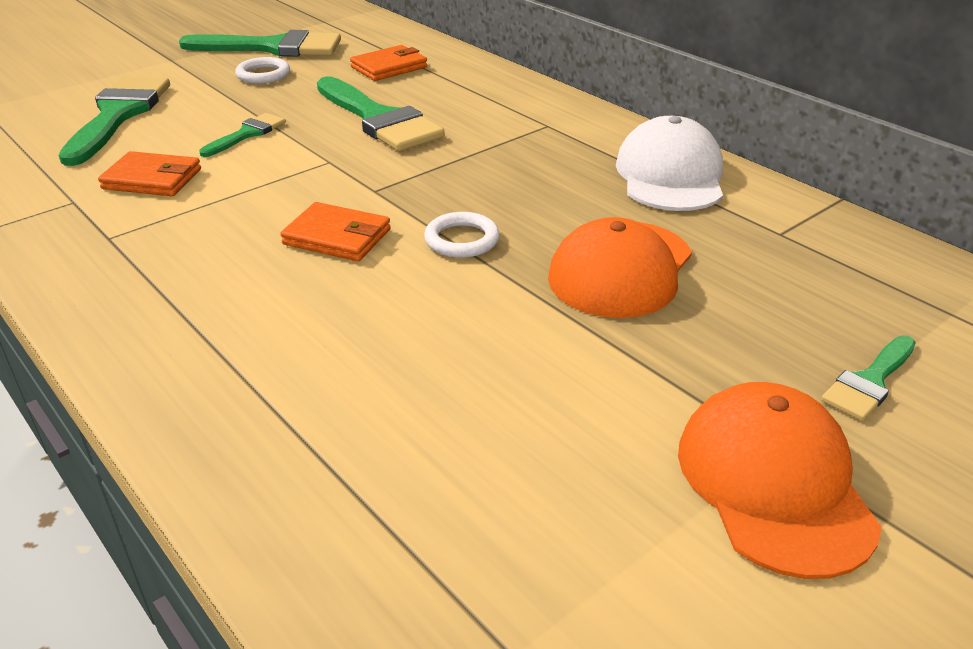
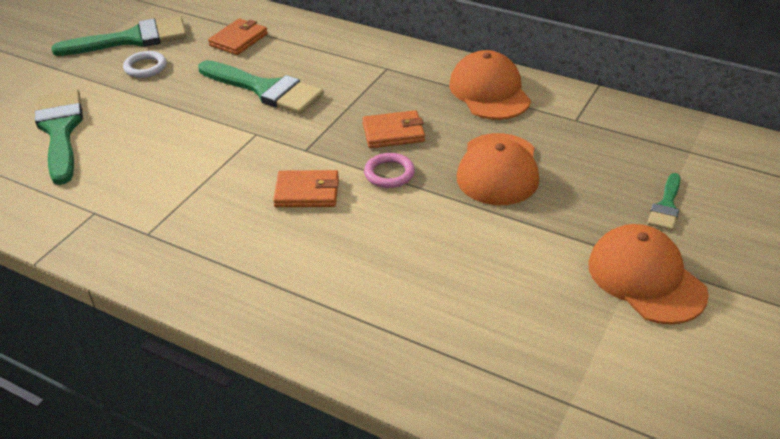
camera: 20 degrees left, 5 degrees up
(152, 179) = (138, 180): orange wallet -> orange wallet (393, 133)
(247, 134) = (177, 124): green brush -> none
(462, 240) = (389, 173): white ring -> pink ring
(670, 175) = (489, 91): white cap -> orange cap

